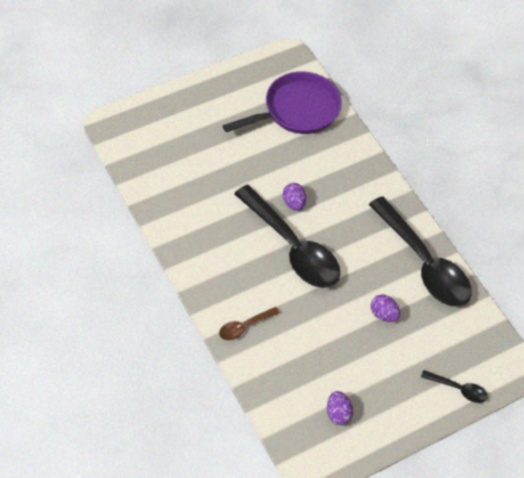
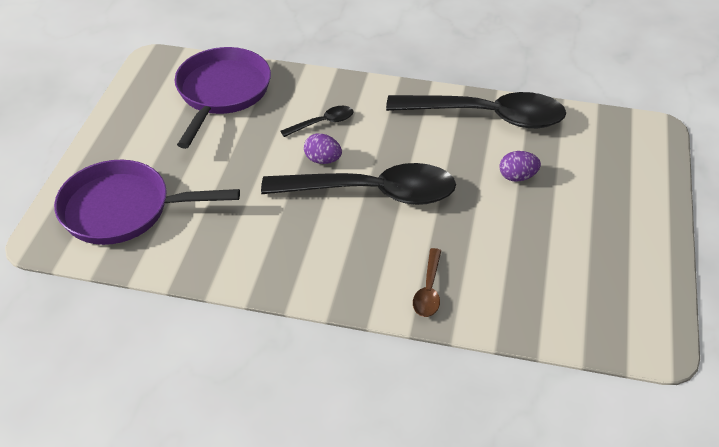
camera: 45 degrees left, 10 degrees down
(162, 140) = (123, 209): none -> purple pan
(338, 413) = (603, 281): purple egg -> none
(458, 389) = (648, 178): black spoon -> black spoon (323, 123)

